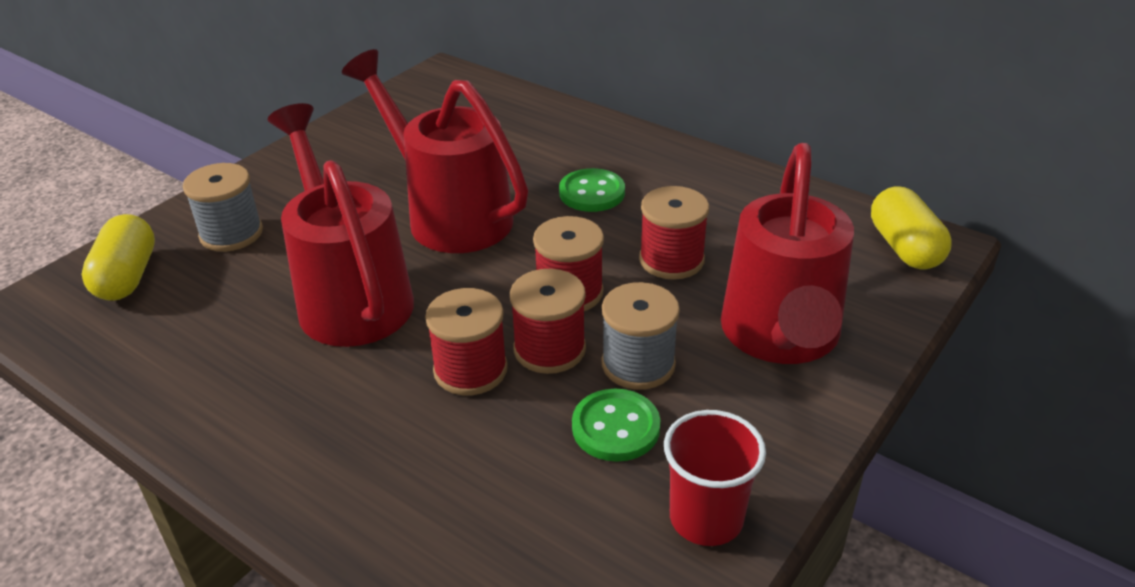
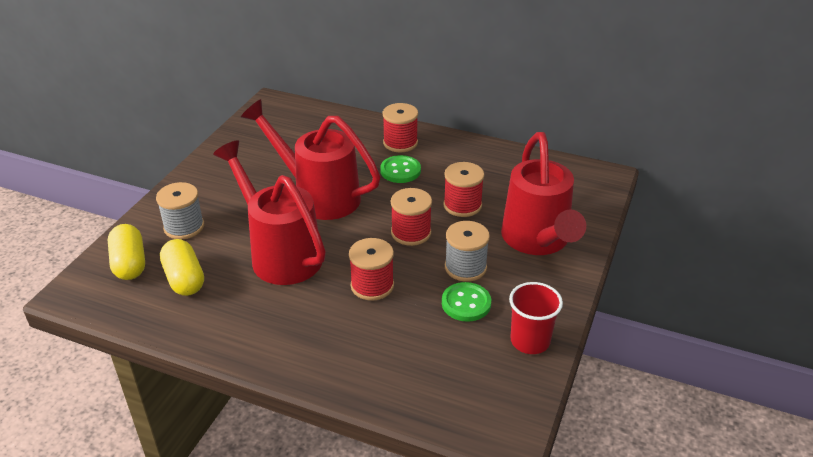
camera: 15 degrees left, 0 degrees up
(549, 349) = (412, 267): red spool -> red spool (400, 143)
(904, 247) = (589, 180): yellow capsule -> yellow capsule (184, 279)

